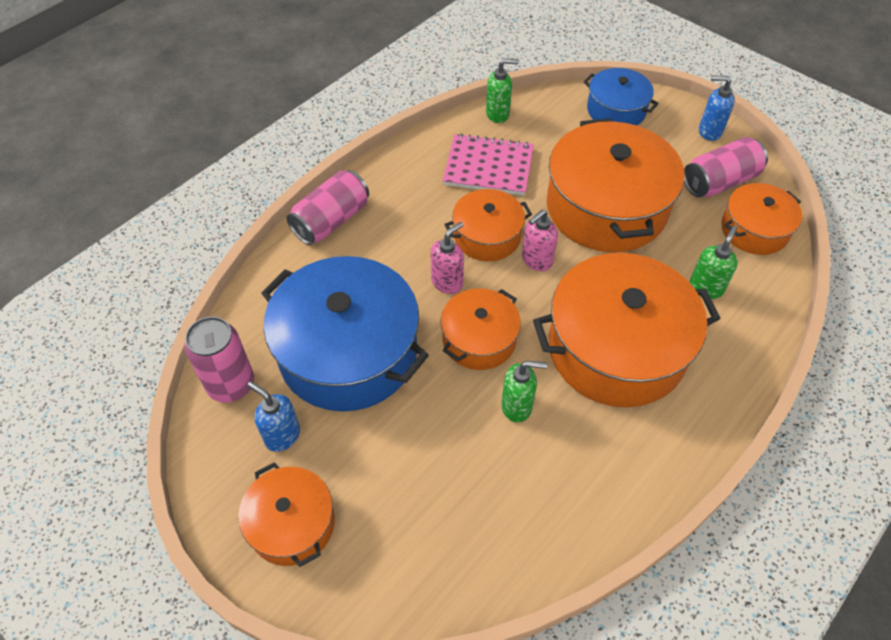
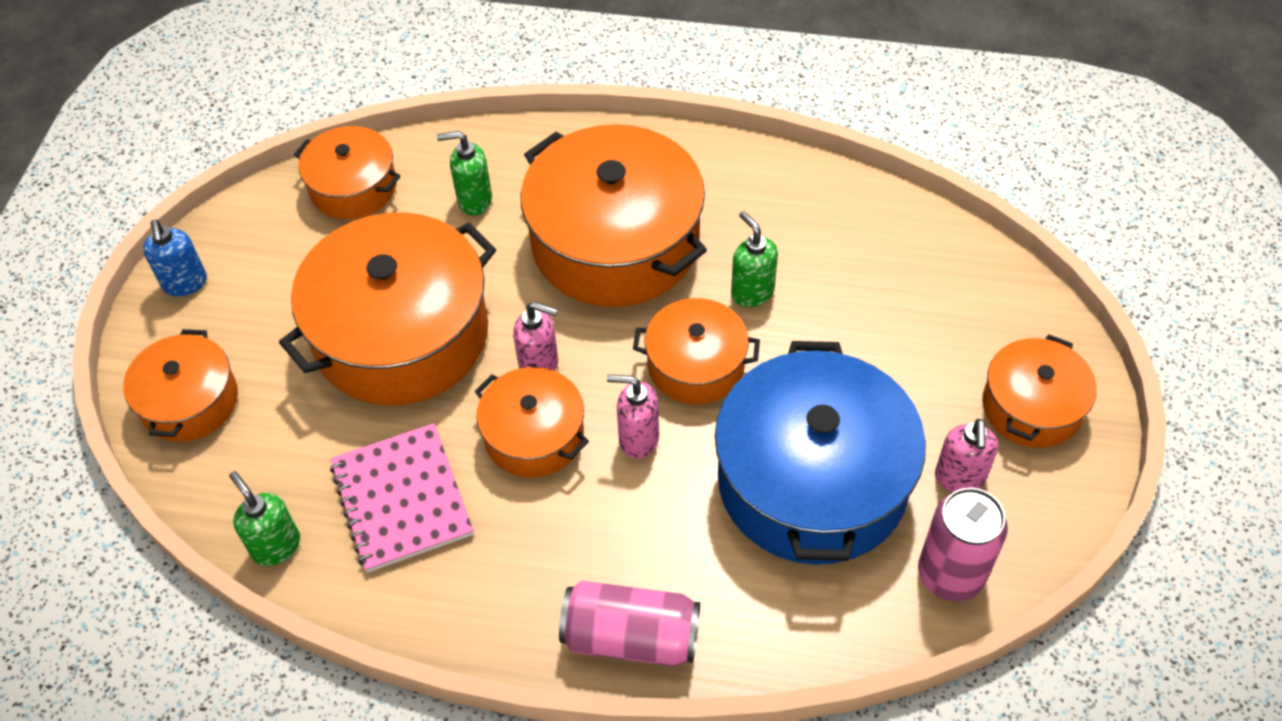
camera: 120 degrees left, 0 degrees up
(282, 435) = (959, 478): blue soap dispenser -> pink soap dispenser
(616, 110) = (190, 401): blue pot -> orange pot
(719, 181) = (284, 243): pink can -> none

